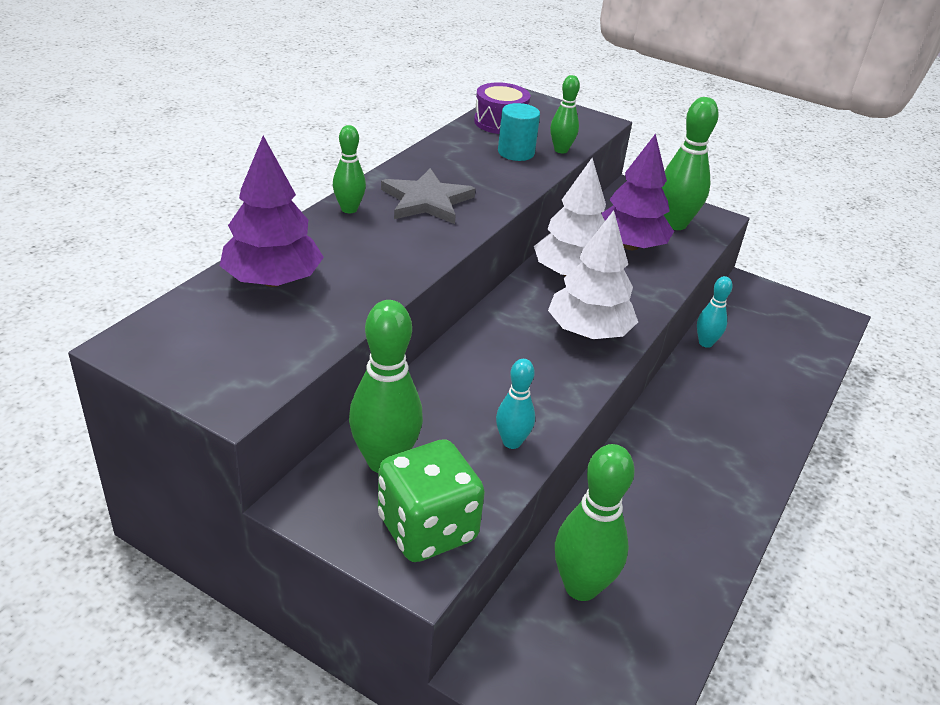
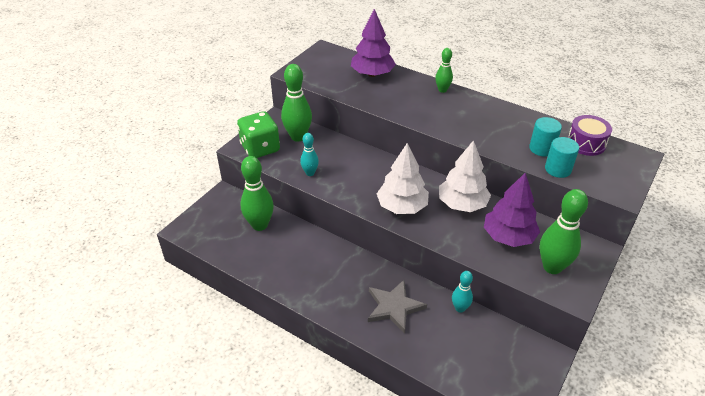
camera: 95 degrees right, 5 degrees up
(427, 201) = (461, 114): grey star -> grey star (394, 307)
(561, 150) = (558, 169): green bowling pin -> turquoise cylinder

